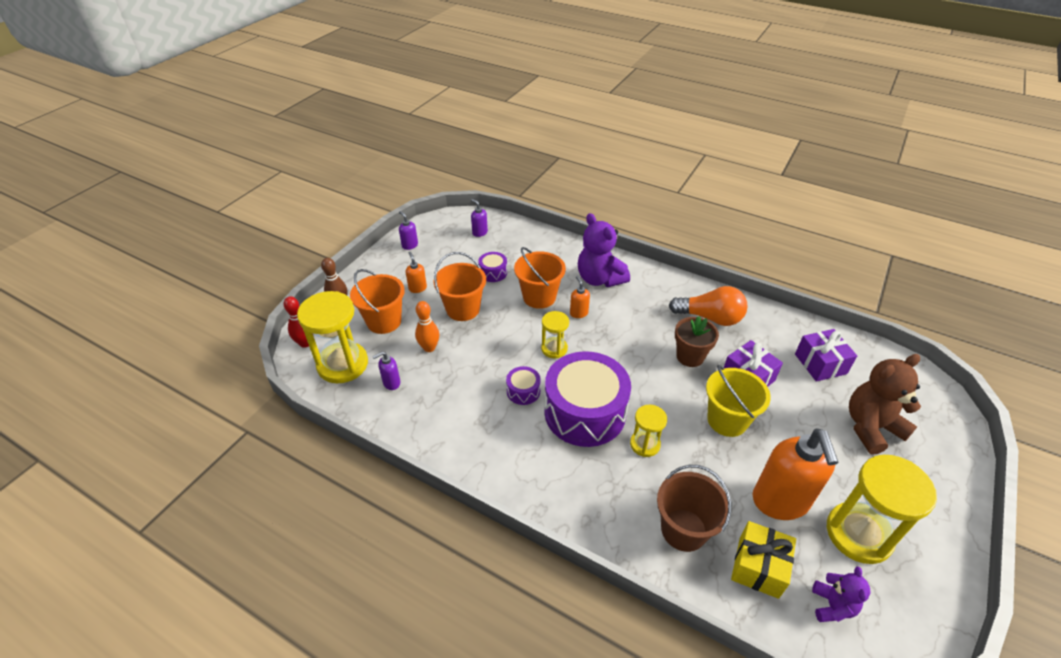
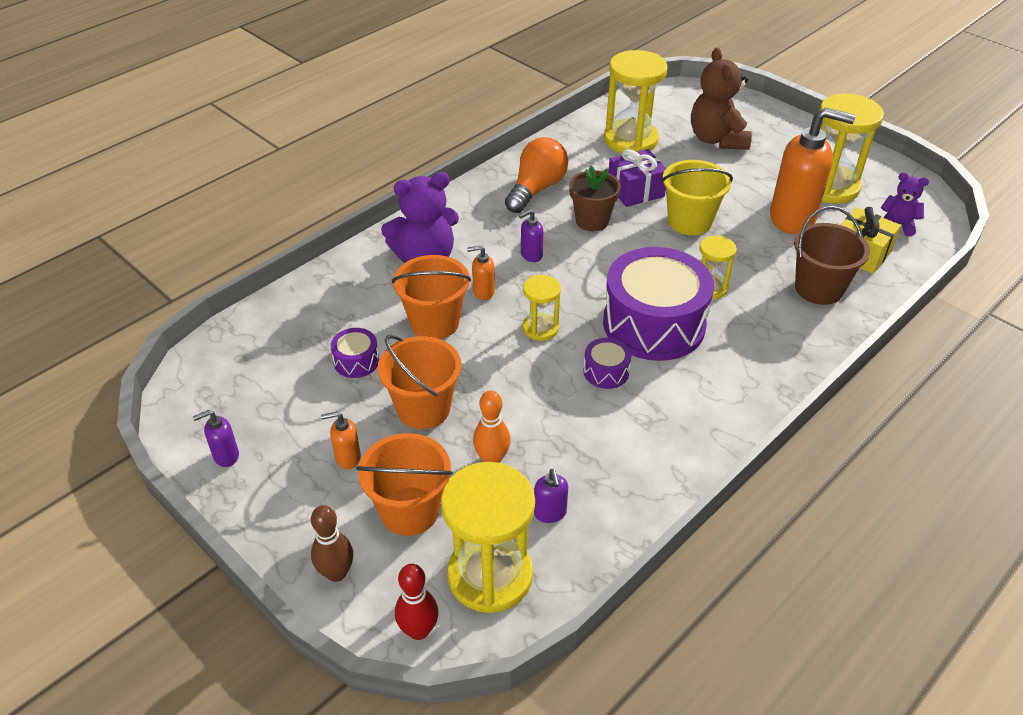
camera: 75 degrees left, 0 degrees up
(479, 232) = (246, 361): purple soap dispenser -> purple soap dispenser (531, 255)
(820, 364) = (630, 140): purple gift -> yellow hourglass

